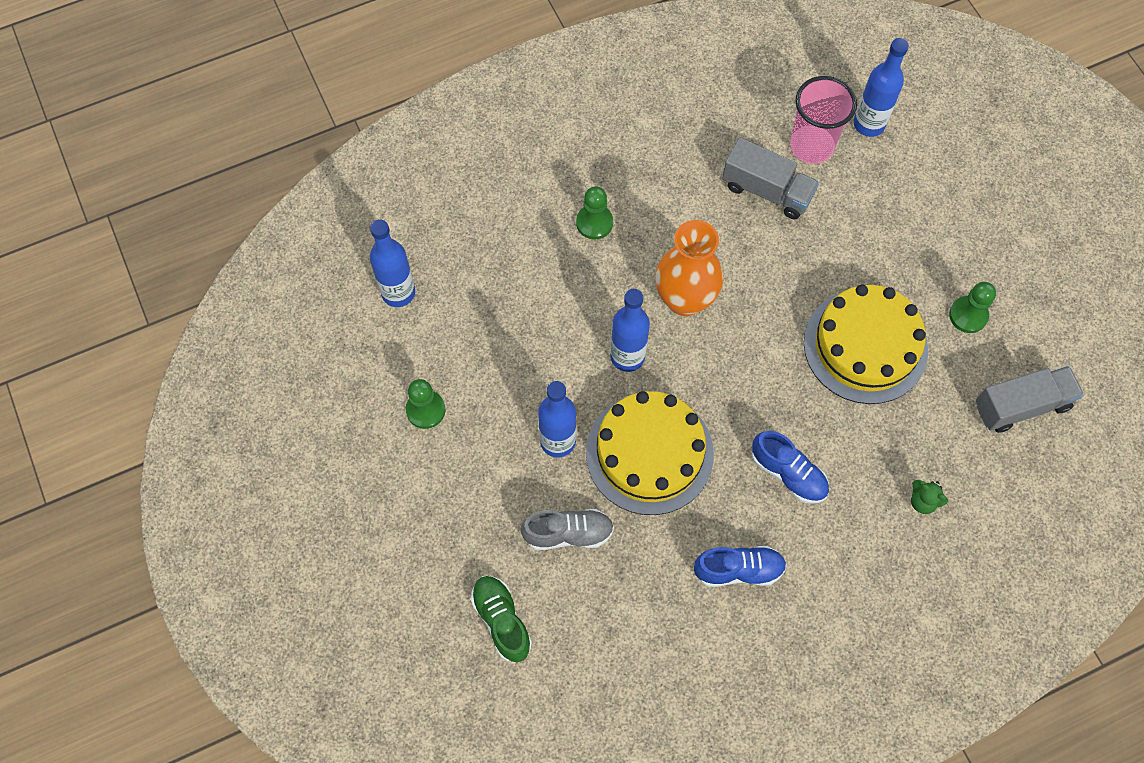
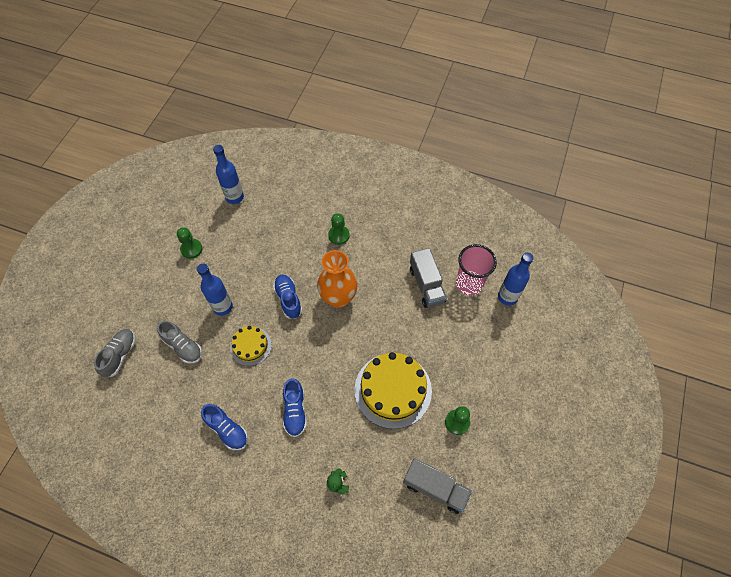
camera: 45 degrees right, 5 degrees down
(501, 620) = (120, 355): green shoe -> grey shoe
(627, 356) = (288, 299): blue bottle -> blue shoe
(649, 453) = (250, 346): yellow cake -> yellow cake, size x0.56

